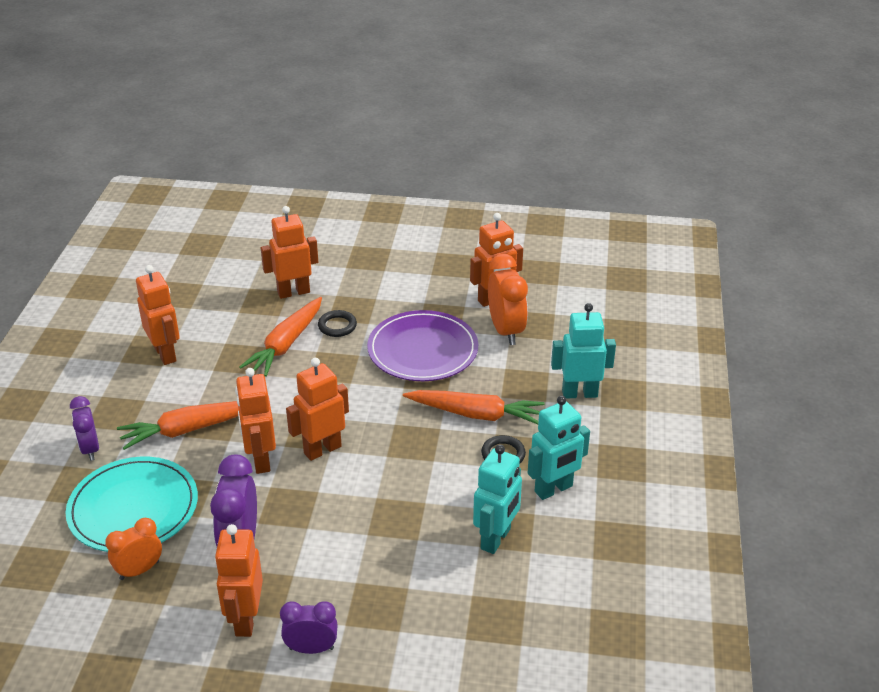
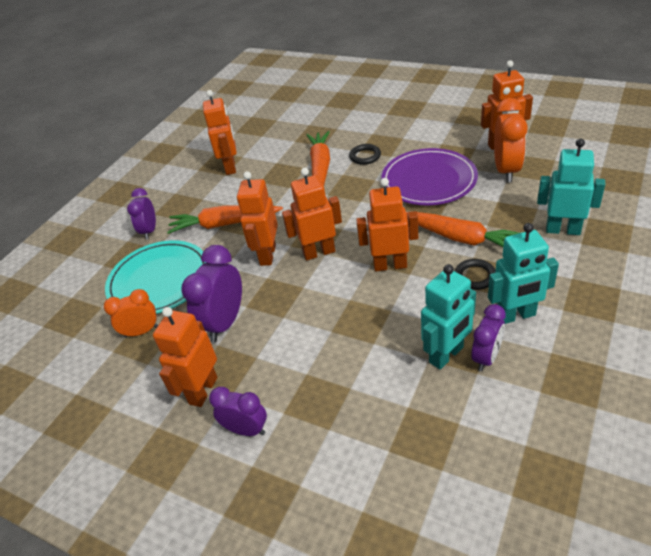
camera: 25 degrees right, 5 degrees up
(286, 344) = (320, 167): orange carrot -> orange carrot turned 135 degrees clockwise
(293, 292) = (340, 129): orange robot -> orange robot (390, 265)
(535, 534) = (486, 357): none -> purple clock

